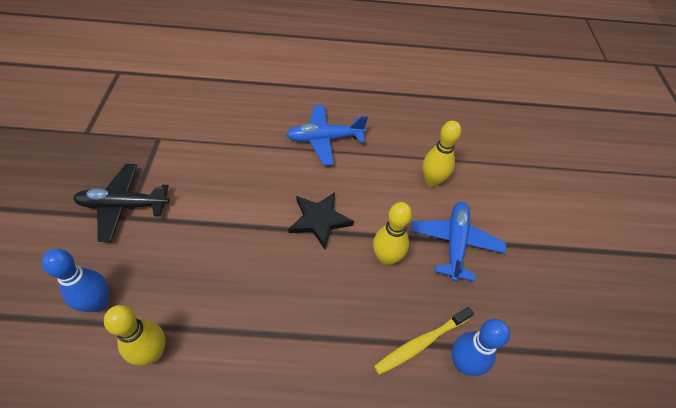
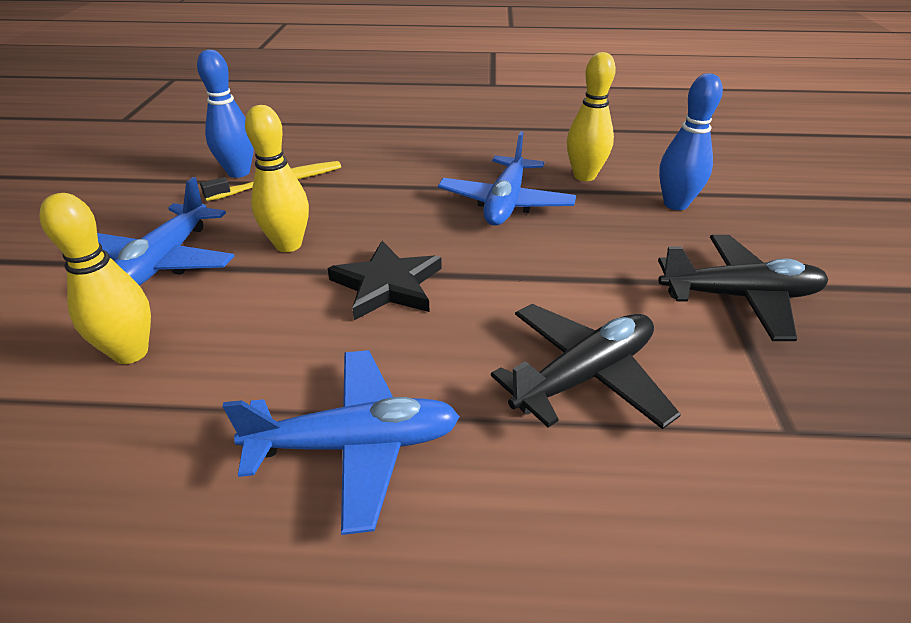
camera: 175 degrees left, 15 degrees down
(229, 163) = (584, 376): none -> black plane
(234, 307) = (505, 203): none -> blue plane

